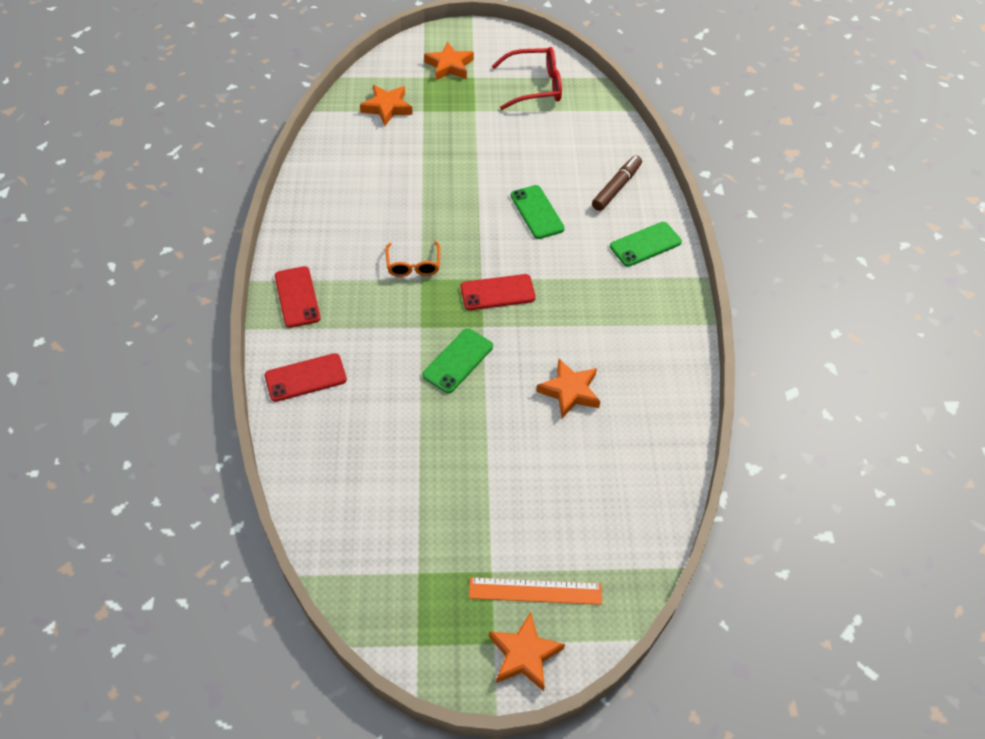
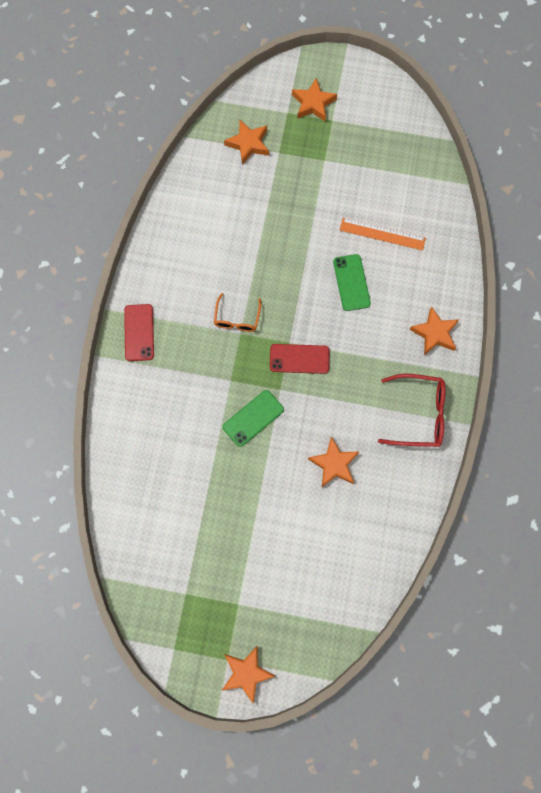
camera: 15 degrees right, 20 degrees up
(305, 378) = (133, 410): red phone -> none
(535, 86) = (384, 140): red glasses -> red glasses (419, 414)
(535, 591) = (266, 626): orange ruler -> orange ruler (382, 234)
(616, 187) = (426, 268): brown marker -> none
(645, 244) = (434, 333): green phone -> orange star

